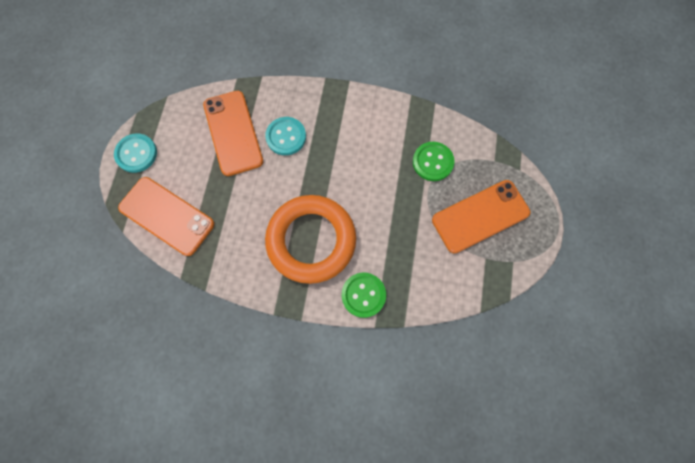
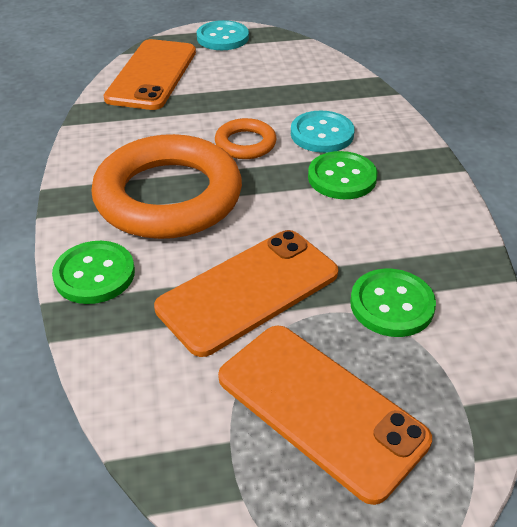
camera: 70 degrees right, 30 degrees down
(233, 133) = (296, 92): orange phone -> orange phone (248, 290)
(277, 182) = (245, 143): none -> orange ring
(331, 143) = (342, 177): none -> green button

